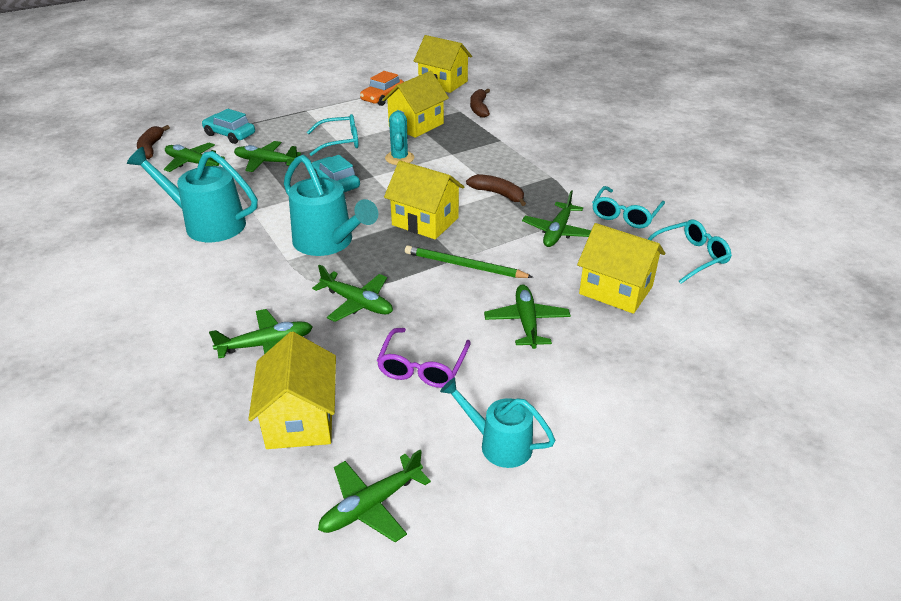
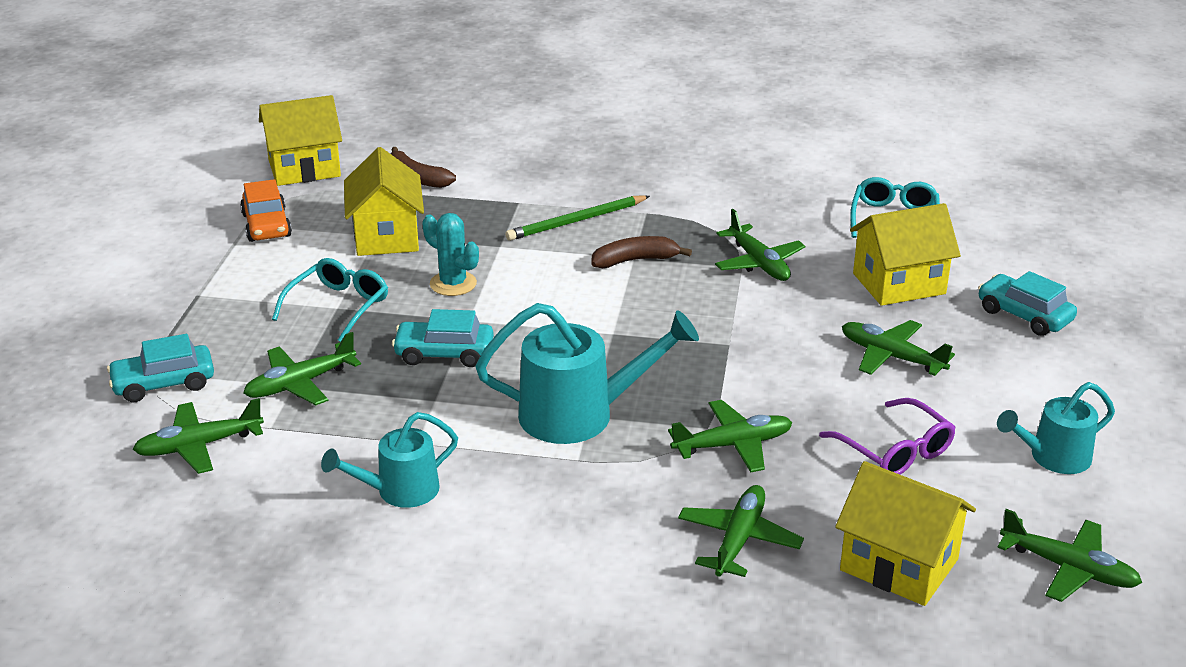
camera: 50 degrees left, 5 degrees down
(151, 148) = (84, 468): brown banana -> none
(206, 224) = (399, 491): turquoise watering can -> turquoise watering can, size x0.62
(371, 505) = (1068, 568): green plane -> green plane turned 60 degrees counterclockwise
(425, 221) = (626, 331): yellow house -> none
(464, 265) = (748, 346): green pencil -> green pencil (576, 221)
(625, 214) = (779, 212): turquoise glasses -> none
(660, 358) = (1024, 315): none -> turquoise car

